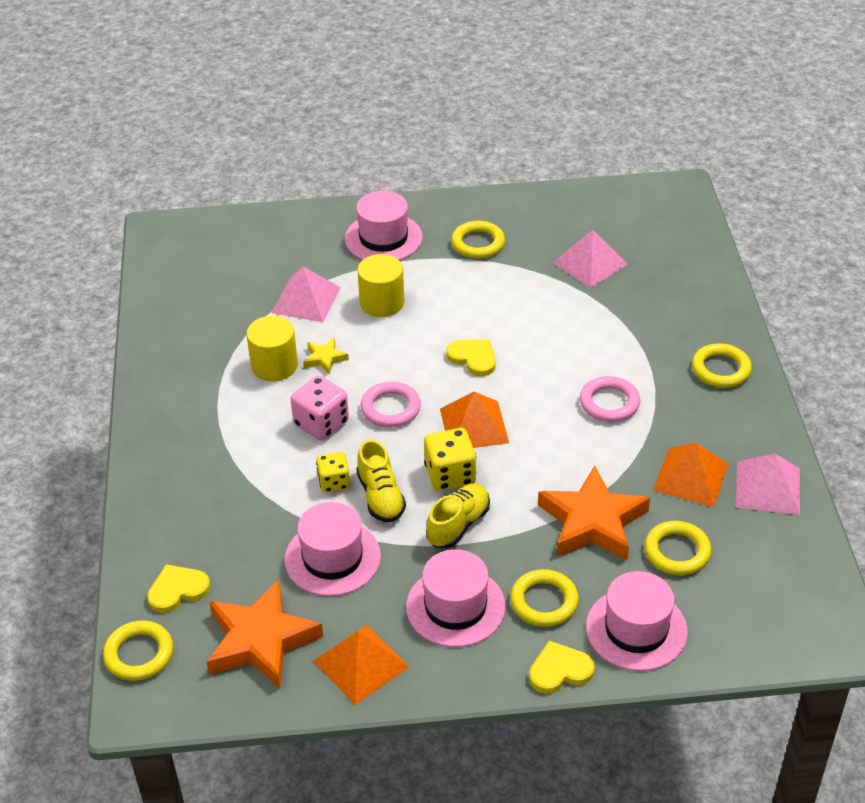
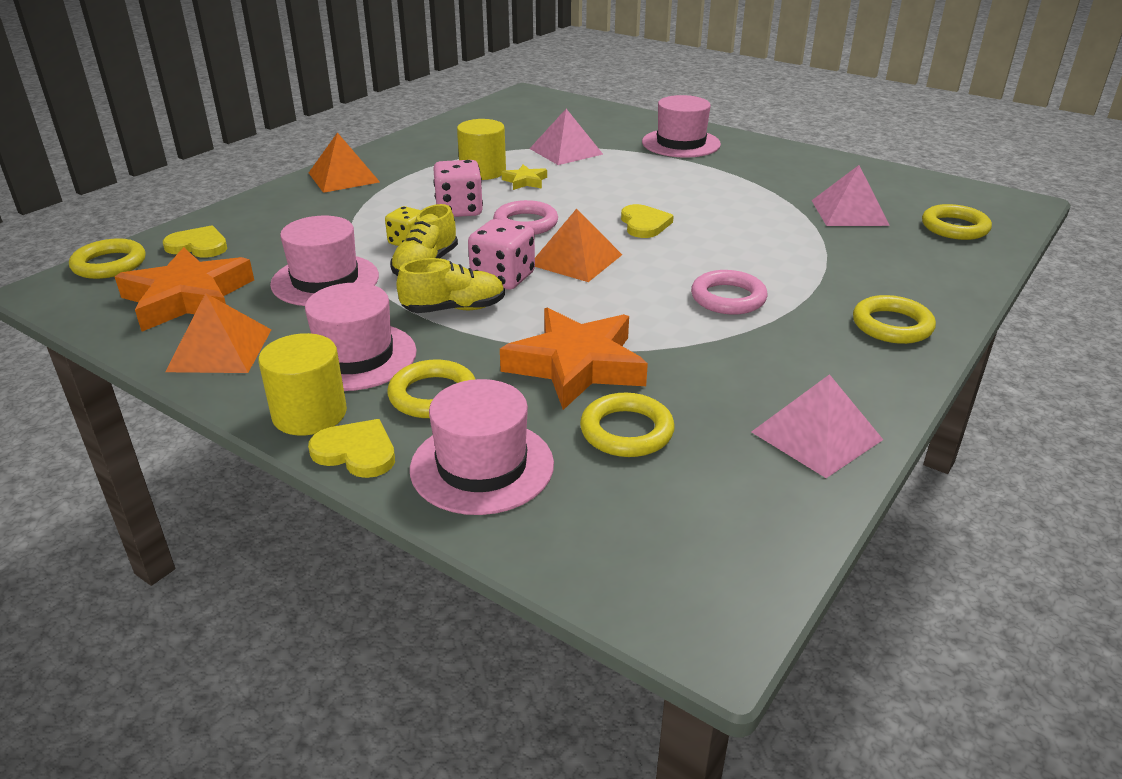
camera: 40 degrees right, 10 degrees down
(382, 302) = (621, 171): yellow cylinder -> yellow cylinder (309, 414)
(450, 475) = (503, 278): yellow dice -> pink dice
(478, 243) = (757, 170): yellow ring -> yellow ring (954, 227)
(690, 476) = (734, 384): orange pyramid -> orange pyramid (344, 177)

